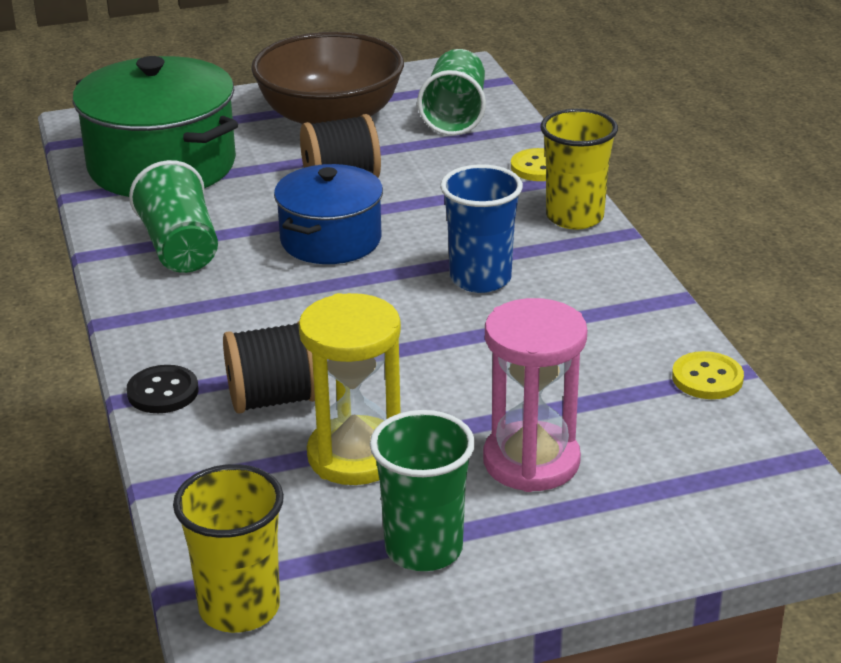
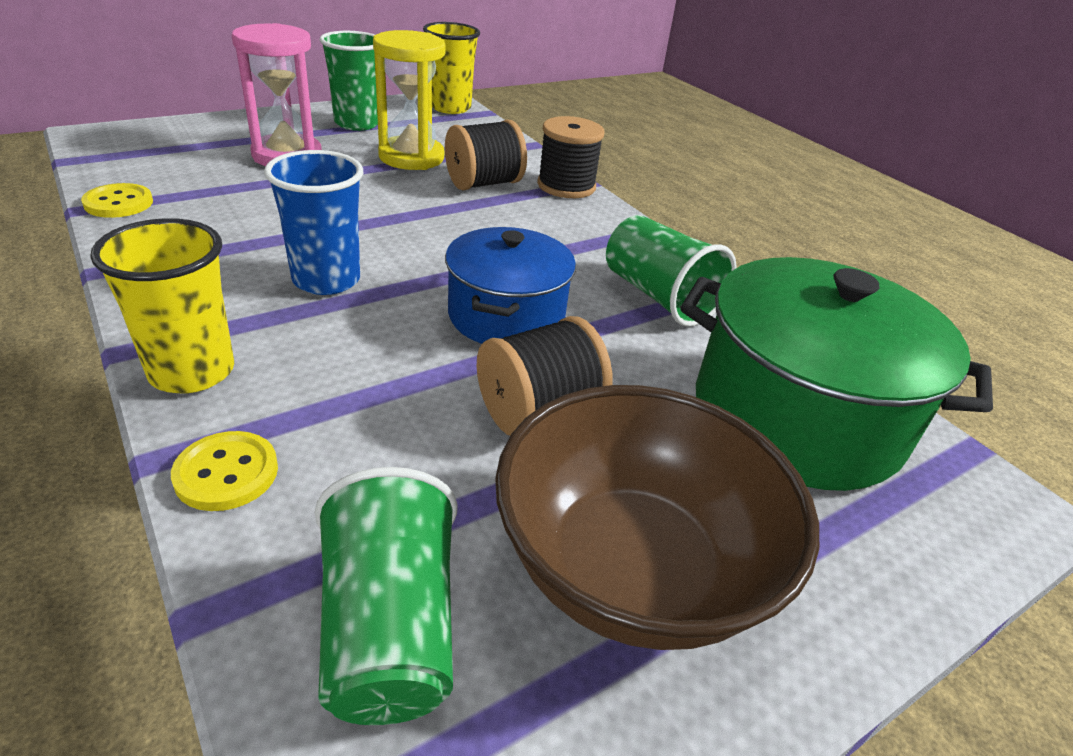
camera: 160 degrees right, 5 degrees up
(163, 392) = (566, 186): black button -> black spool

